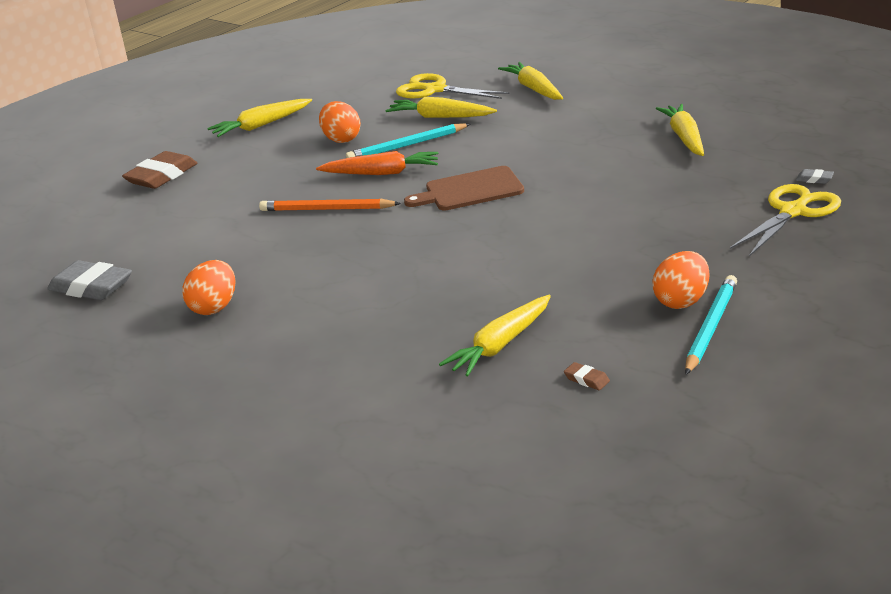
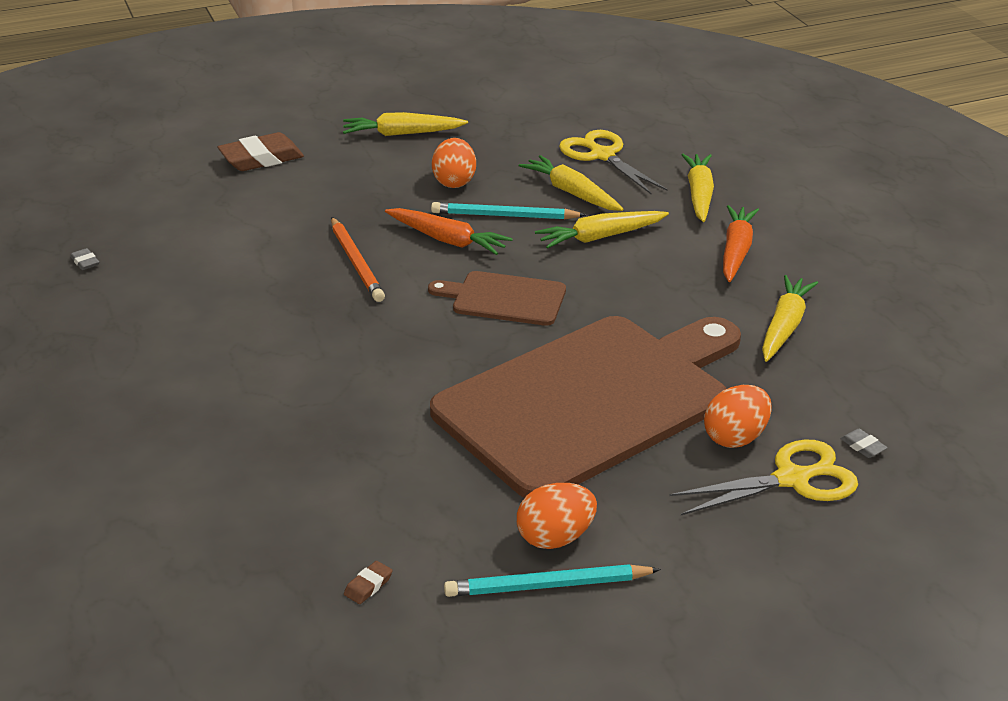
camera: 25 degrees right, 5 degrees up
(91, 287) = (85, 262): grey eraser -> grey eraser, size x0.42
(214, 307) = (153, 333): orange egg -> orange egg (735, 438)
(327, 209) = (356, 262): orange pencil -> orange pencil turned 150 degrees counterclockwise
(500, 345) = (337, 502): yellow carrot -> yellow carrot (600, 237)
(586, 379) = (368, 585): brown eraser -> brown eraser turned 60 degrees clockwise
(600, 110) = (736, 251): none -> orange carrot
(607, 222) = (590, 401): none -> brown cutting board
(711, 327) = (548, 585): turquoise pencil -> turquoise pencil turned 150 degrees counterclockwise

